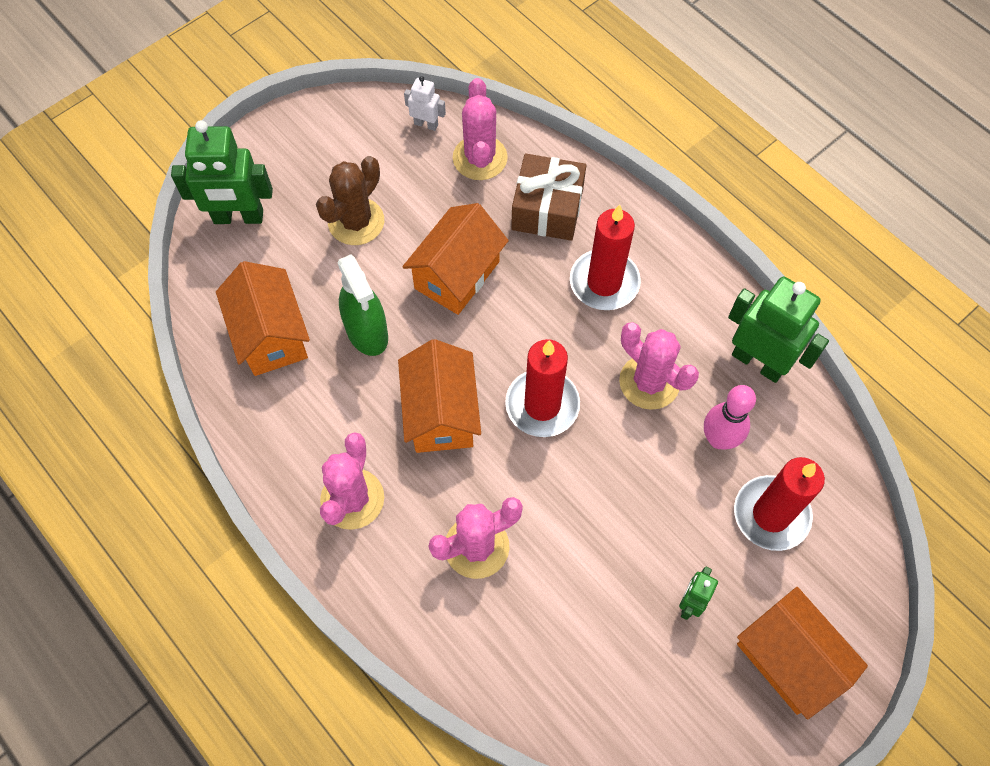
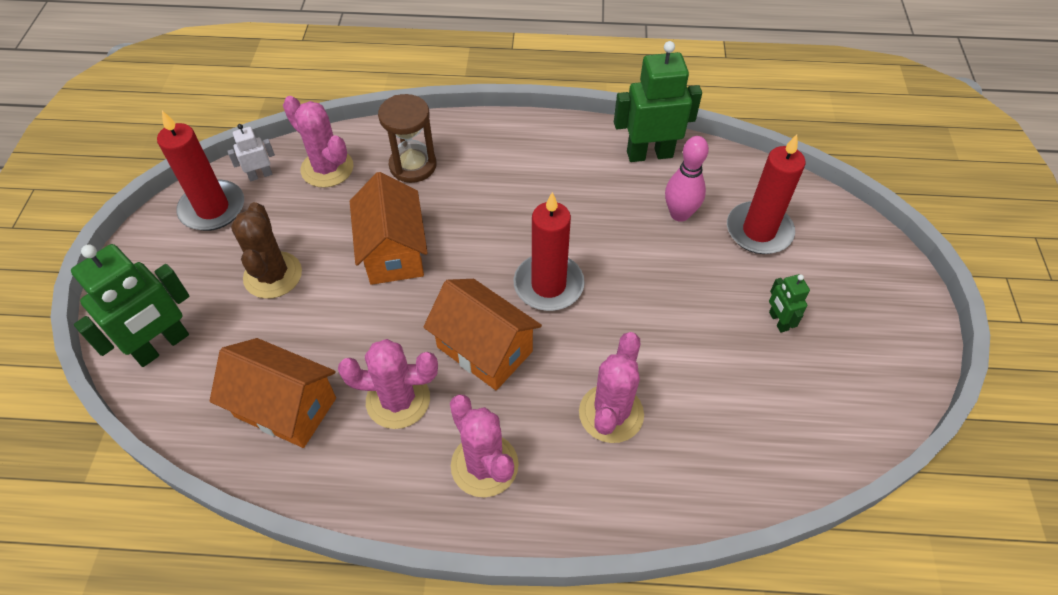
camera: 45 degrees left, 10 degrees down
(367, 332) = (365, 341): green spray bottle -> none
(547, 209) = (413, 165): brown gift -> brown hourglass
(604, 282) = (502, 181): red candle -> red candle (212, 208)
(649, 382) = (600, 216): pink cactus -> pink cactus (398, 400)
(788, 659) = (867, 302): orange house -> none

